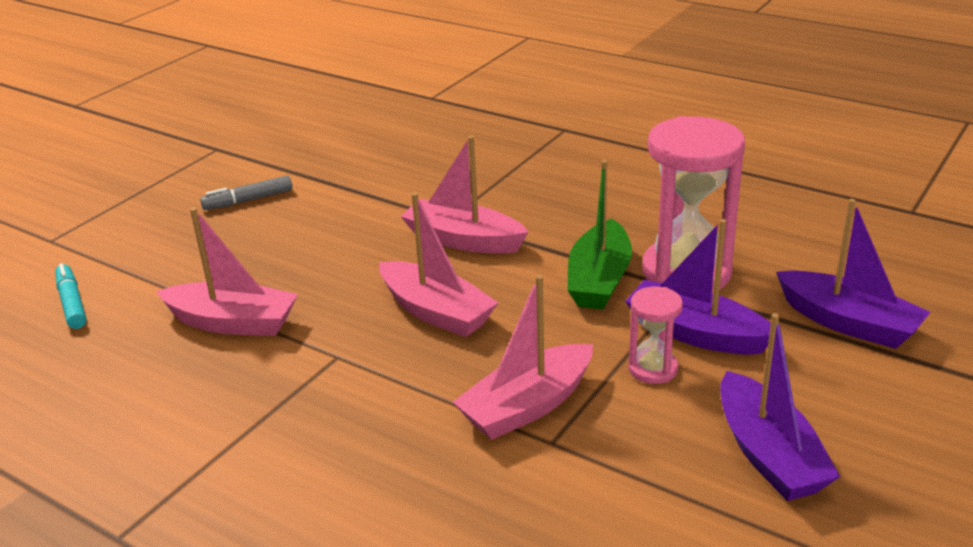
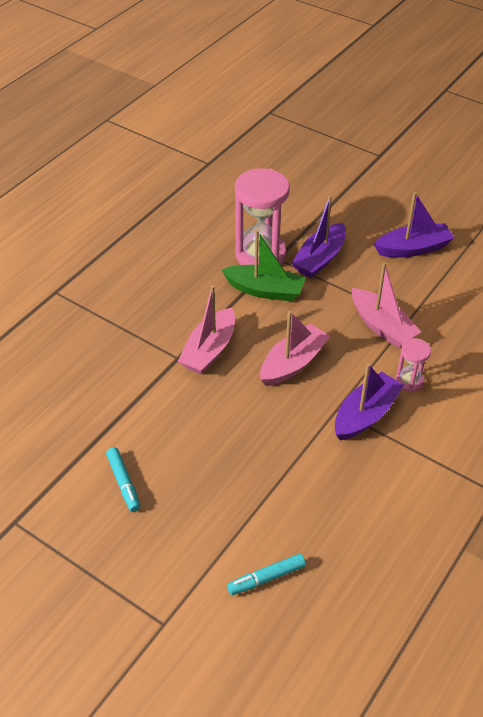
camera: 90 degrees left, 15 degrees up
(233, 323) = (298, 468): pink boat -> none
(248, 200) = (123, 483): grey marker -> turquoise marker
(653, 369) = (350, 278): pink hourglass -> pink hourglass (409, 381)
(848, 323) = (313, 206): purple boat -> purple boat (365, 414)

